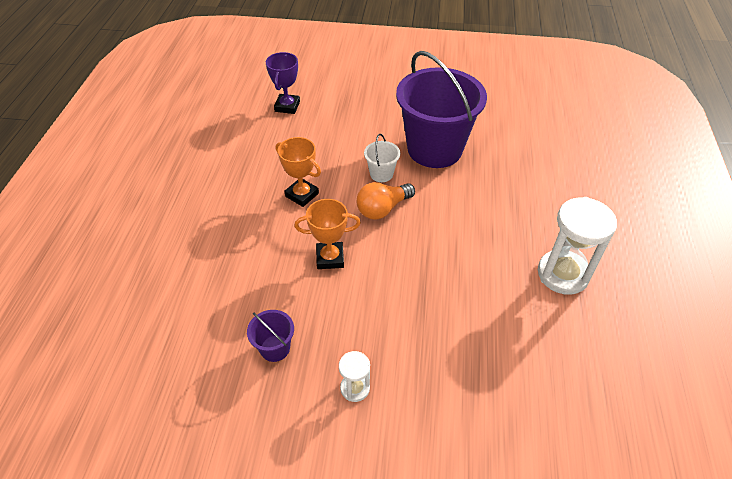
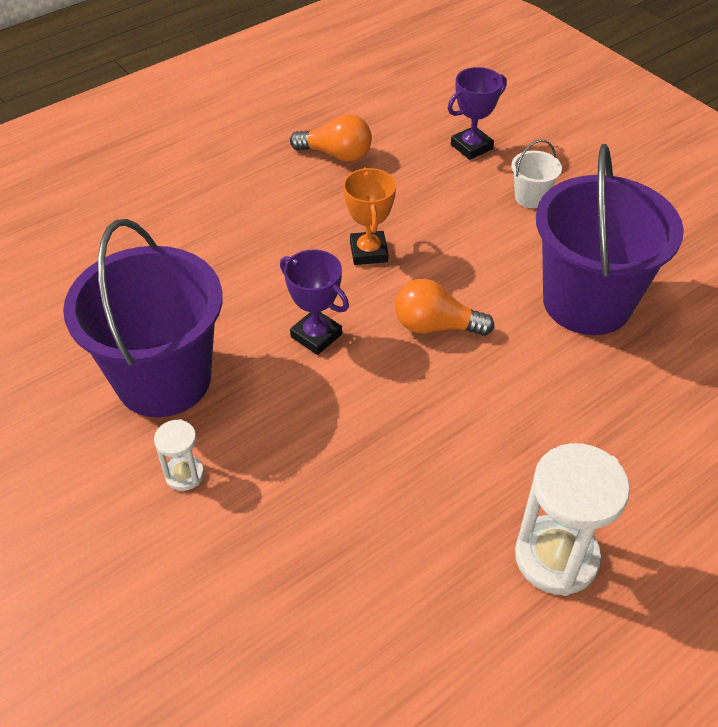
camera: 45 degrees right, 0 degrees up
(217, 154) = (336, 154): none -> orange light bulb
(275, 348) = (164, 379): purple bucket -> purple bucket, size x2.45
(330, 258) = (316, 336): orange trophy -> purple trophy
(381, 174) = (483, 288): white bucket -> white bucket (530, 197)

